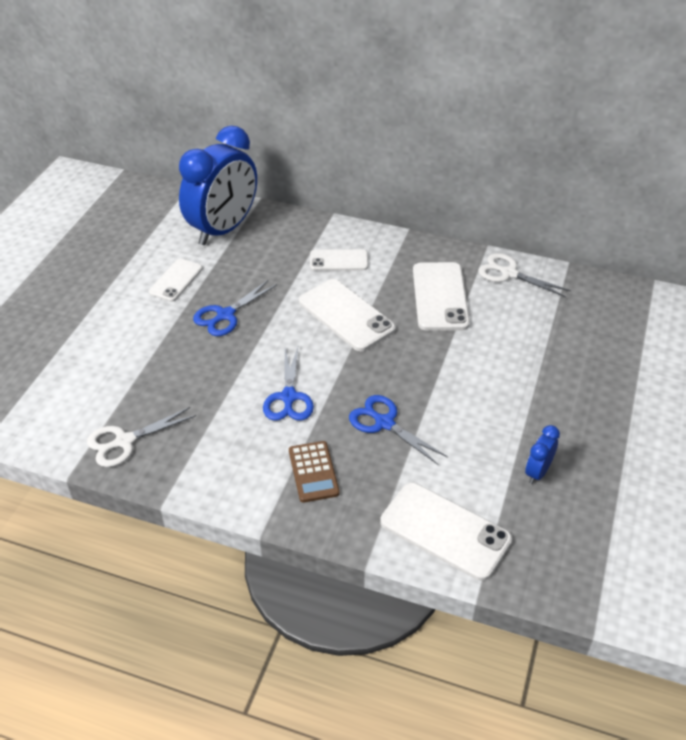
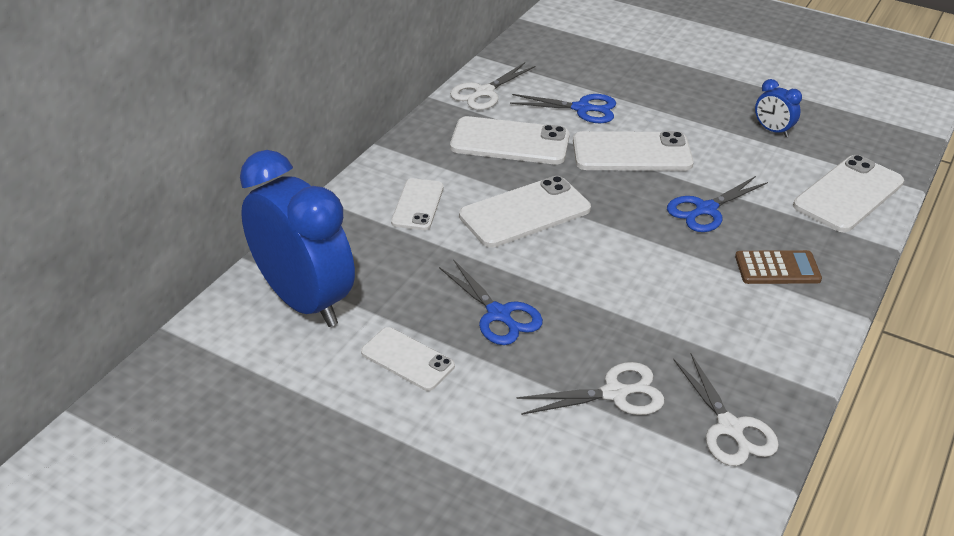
camera: 80 degrees left, 5 degrees down
(154, 379) = (614, 393): none -> white scissors
(289, 397) = (660, 274): blue scissors -> blue scissors (582, 109)
(454, 371) = (632, 153): none -> white phone

